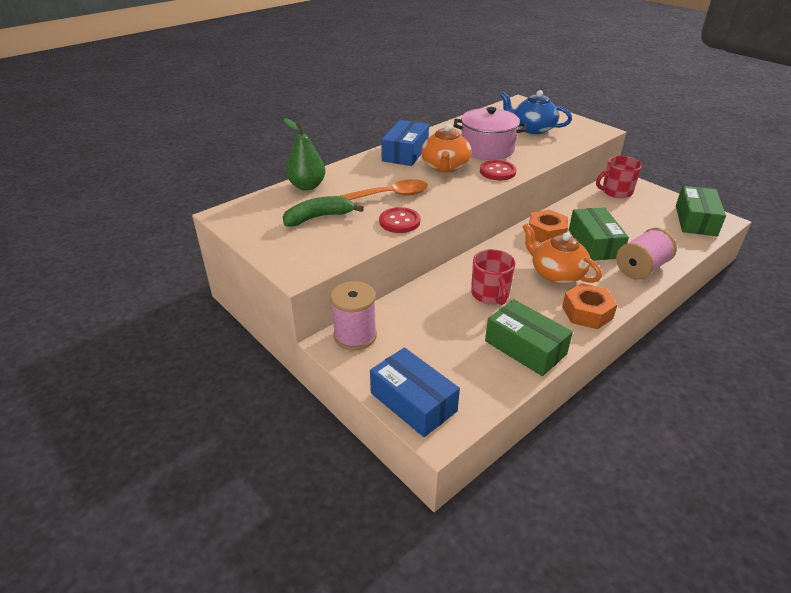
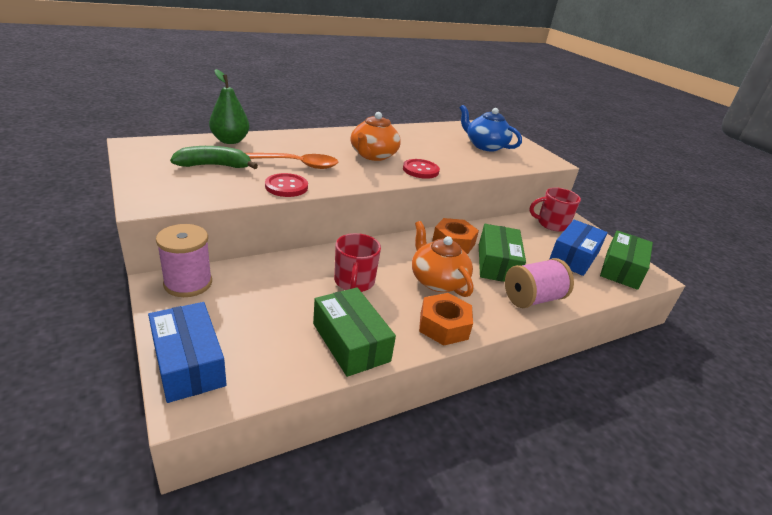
camera: 10 degrees right, 5 degrees down
(405, 153) = (346, 137): blue box -> blue box (574, 257)
(487, 149) = (426, 151): pink pot -> none

